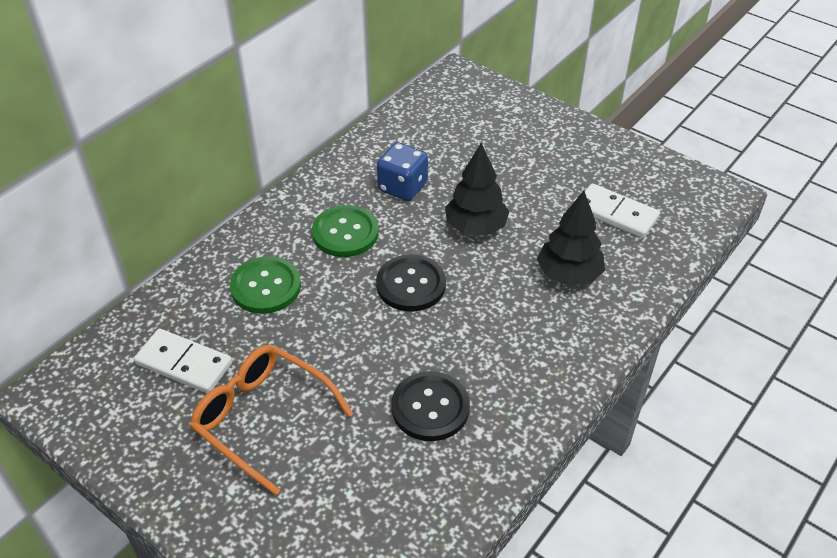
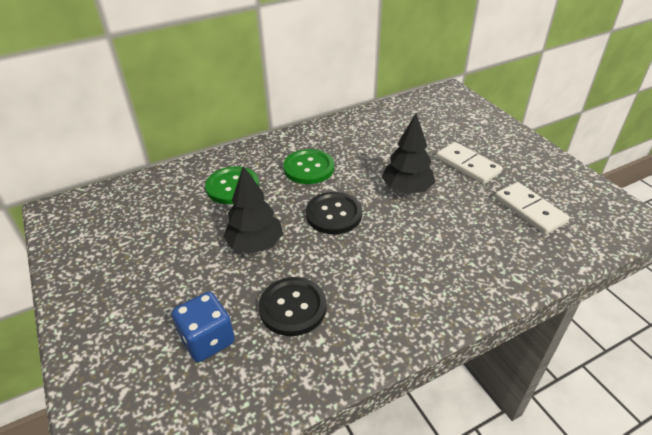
camera: 25 degrees right, 5 degrees down
(184, 363) = (146, 218): white domino -> white domino (468, 165)
(262, 418) = (169, 272): orange glasses -> none
(402, 187) = (368, 150): blue dice -> blue dice (207, 340)
(568, 274) = (464, 243): black tree -> black tree (255, 244)

